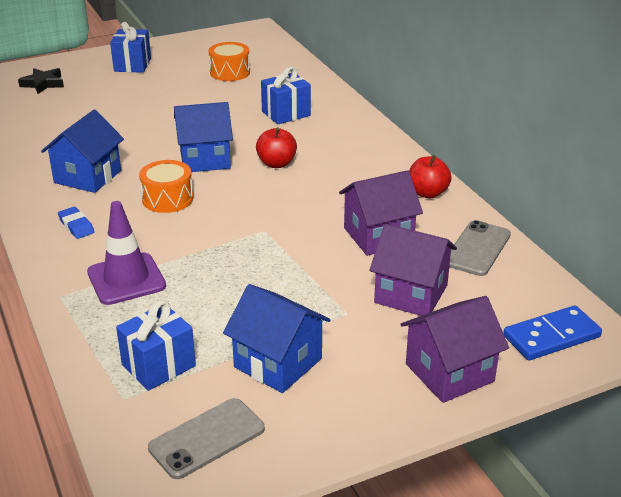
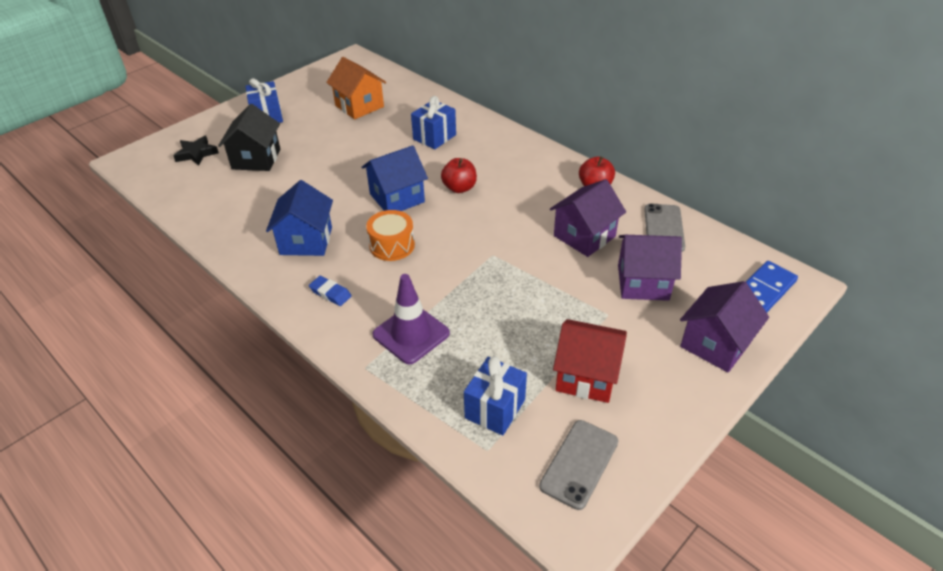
camera: 20 degrees left, 10 degrees up
(94, 99) = (256, 159): none -> black house
(230, 72) = (359, 106): orange drum -> orange house
(278, 363) = (586, 376): blue house -> red house

